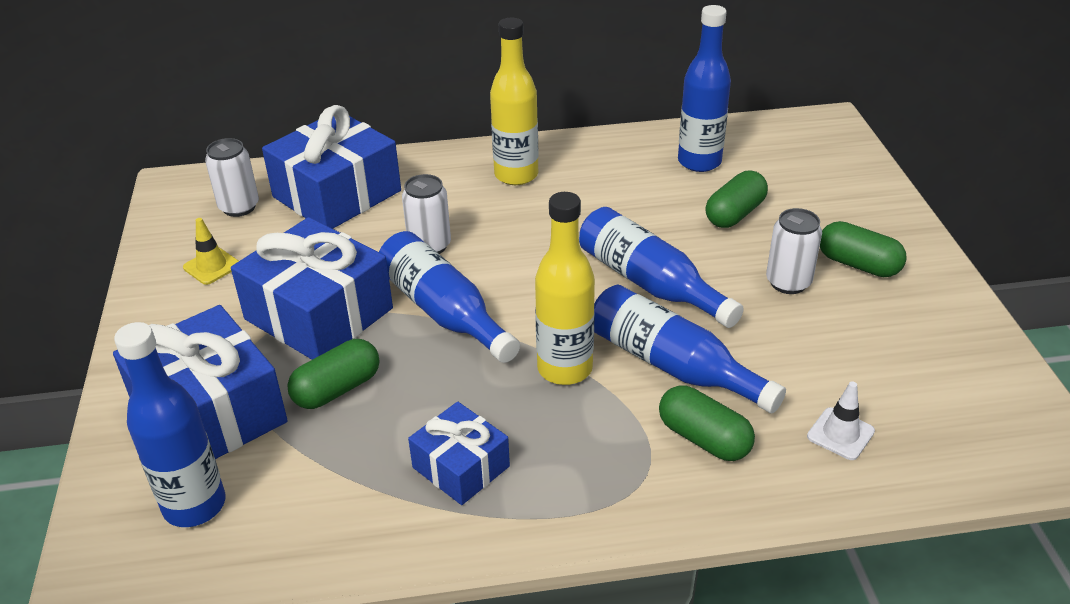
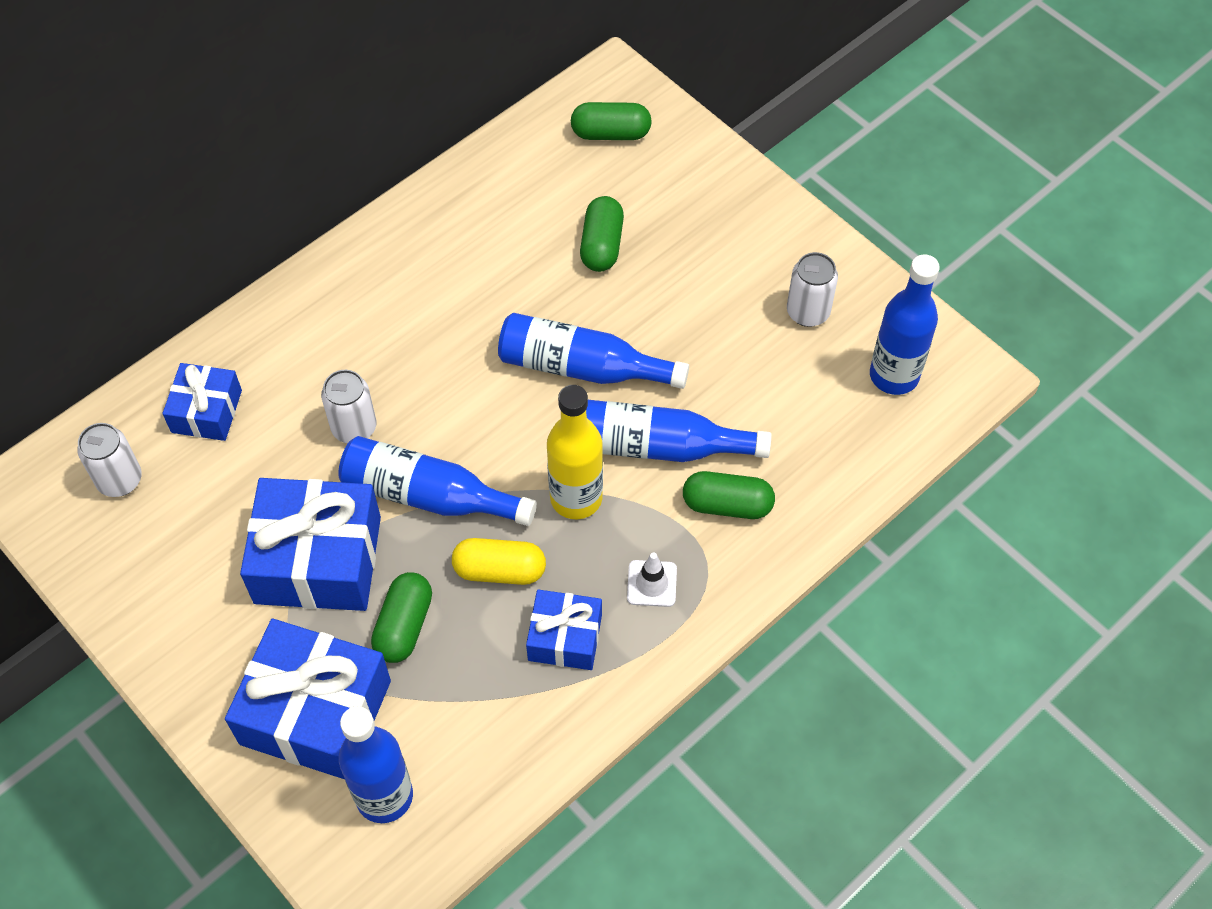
camera: 35 degrees left, 20 degrees up
(212, 266) = (163, 564): yellow traffic cone -> none
(337, 194) = (206, 411): blue gift -> blue gift, size x0.56
(451, 389) = (500, 570): none -> yellow capsule
(516, 175) = (366, 296): yellow bottle -> none
(699, 162) = (528, 191): blue bottle -> blue bottle (894, 375)
(788, 282) = (694, 305): white can -> white can (808, 312)
(840, 434) = (821, 443): white traffic cone -> white traffic cone (652, 583)
(858, 264) = (738, 254): green capsule -> green capsule (611, 133)

